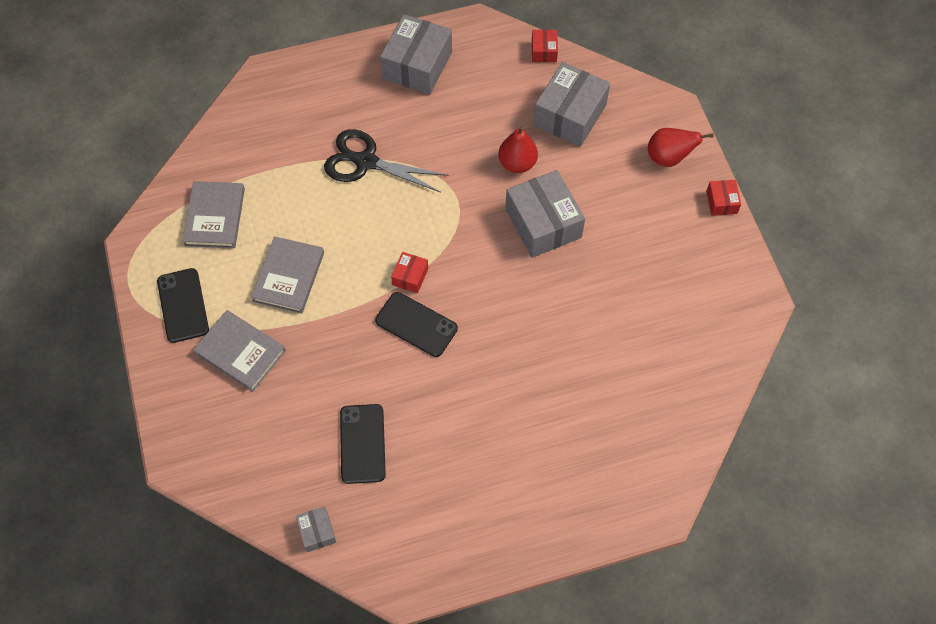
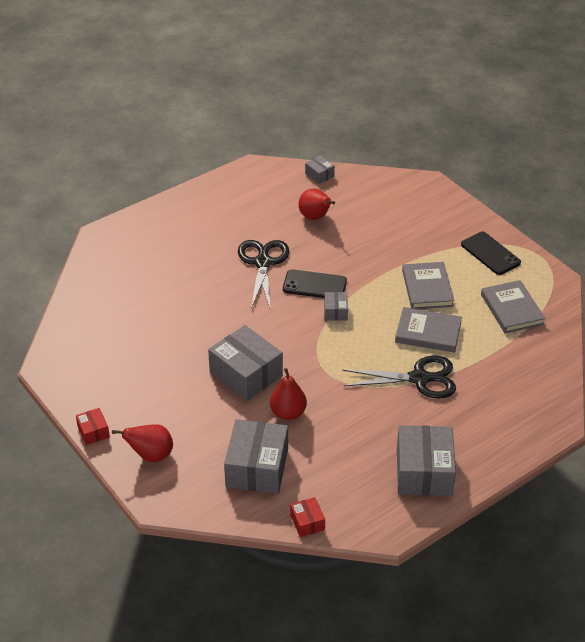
camera: 160 degrees right, 20 degrees down
(240, 352) = (429, 240): grey book -> grey book (428, 332)
(362, 443) = (315, 217): black phone -> red pear
(410, 276) = (335, 311): red box -> grey box
(463, 382) = (263, 263): none -> black scissors

